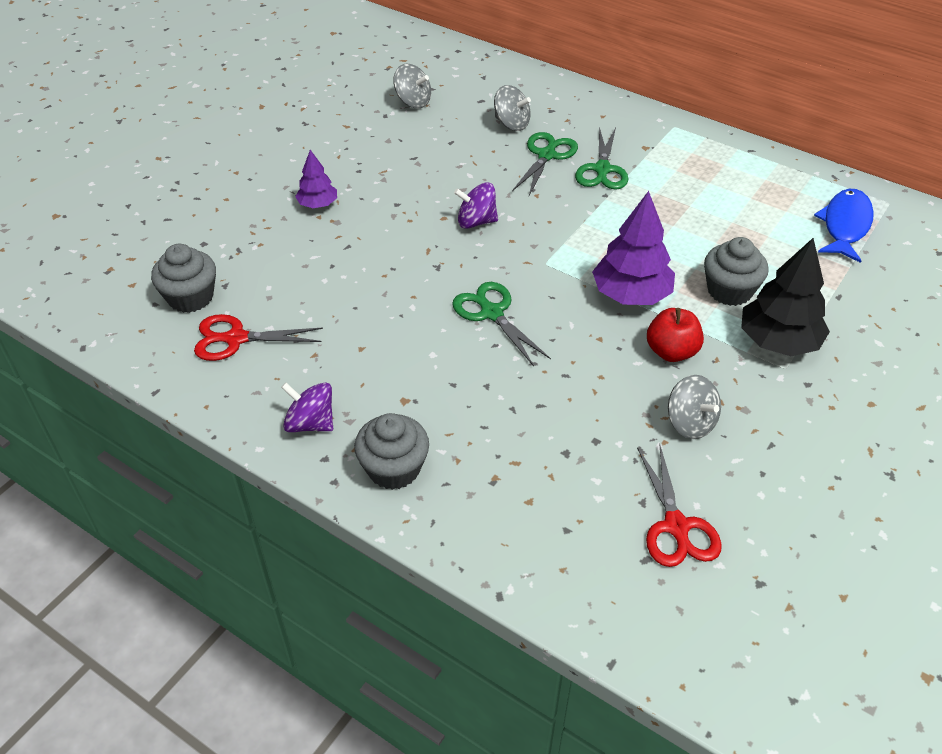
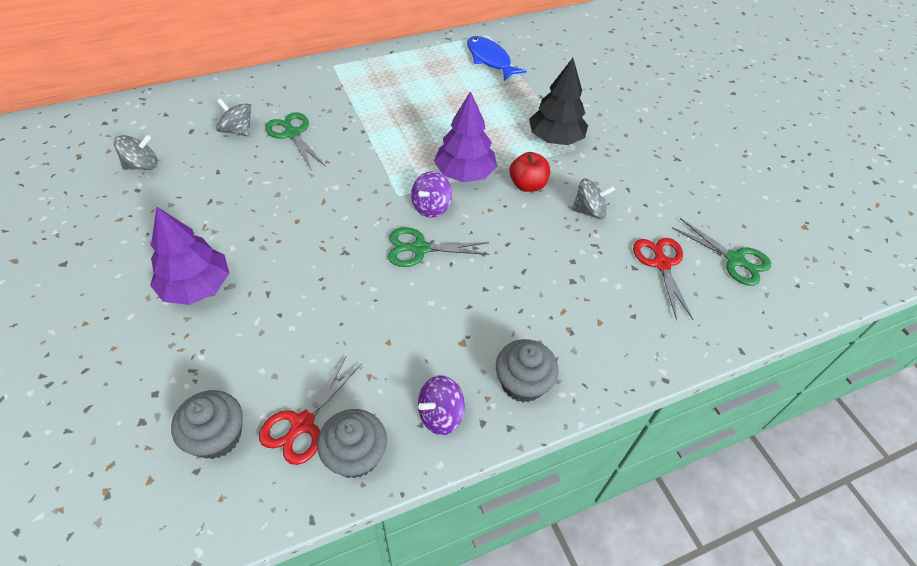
camera: 60 degrees left, 5 degrees up
(318, 204) = (196, 287): purple tree -> purple tree, size x1.78
(476, 221) = (320, 206): purple spinning top -> purple spinning top (431, 207)
(511, 124) = (237, 131): grey spinning top -> grey spinning top turned 120 degrees counterclockwise
(602, 170) = (337, 118): green scissors -> green scissors (735, 260)
(676, 527) = (661, 263): red scissors -> red scissors turned 120 degrees counterclockwise
(729, 290) = (499, 132): grey cupcake -> grey cupcake (355, 455)

